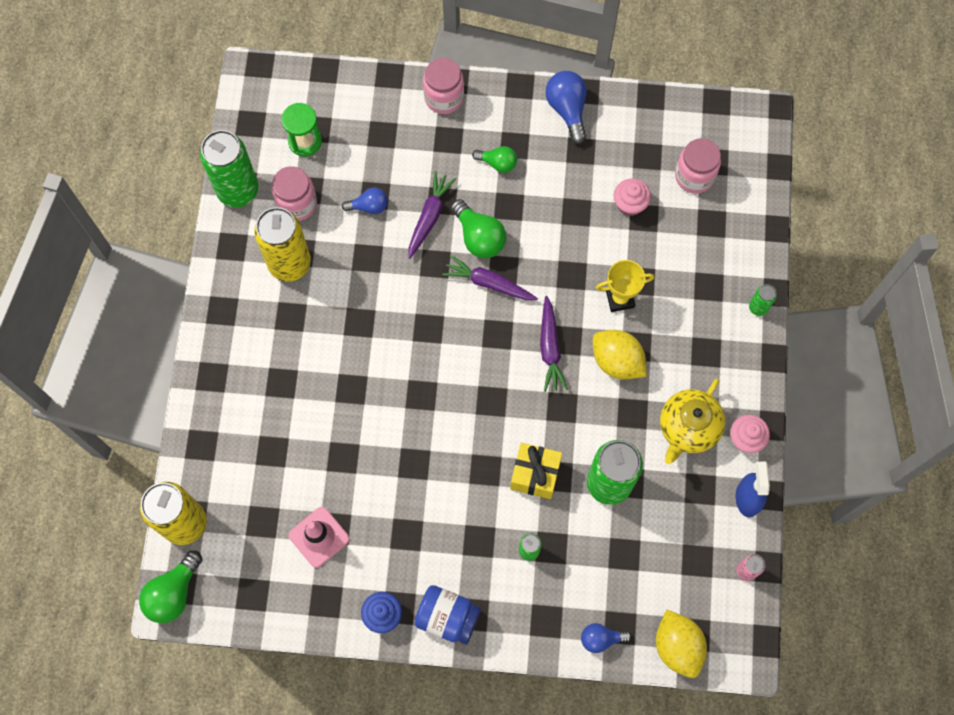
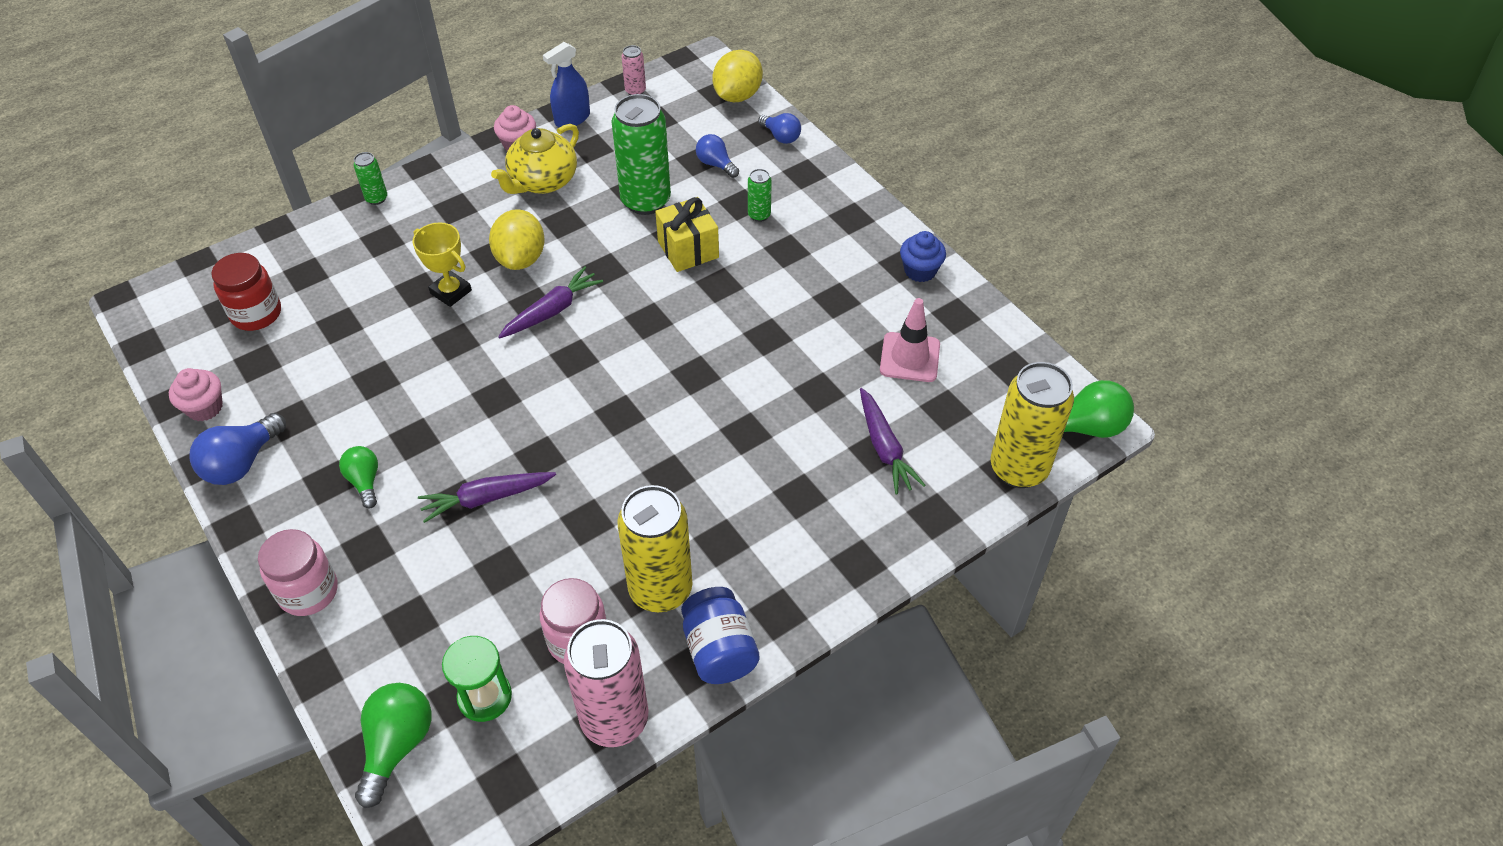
camera: 130 degrees left, 20 degrees down
(238, 190) = (614, 719): green can -> pink can
(369, 206) = (520, 564): blue light bulb -> blue light bulb (715, 164)
(447, 617) = (872, 230): blue jar -> blue jar (719, 650)
(479, 237) = (475, 439): green light bulb -> green light bulb (397, 745)
(488, 283) = (523, 398): purple carrot -> purple carrot (885, 448)
(630, 204) = (331, 343): pink cupcake -> pink cupcake (205, 407)
(688, 428) = (542, 181): yellow teapot -> yellow teapot turned 135 degrees clockwise
(694, 176) = (256, 314): pink jar -> red jar

